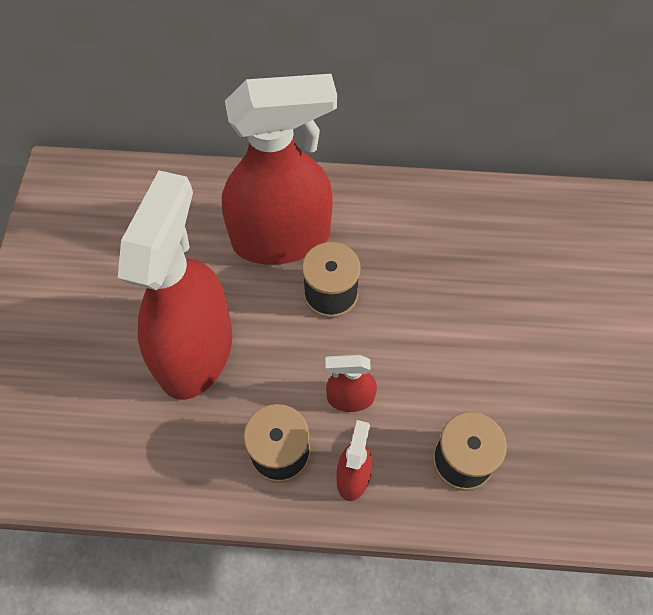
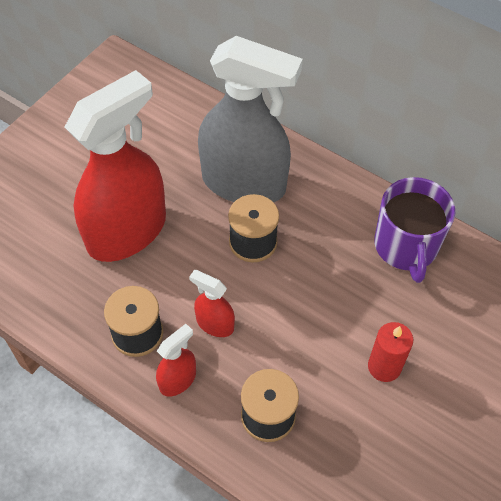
camera: 30 degrees right, 5 degrees down
(281, 238) = (244, 183): red spray bottle -> grey spray bottle
(474, 223) = (406, 246): none -> purple mug
(532, 350) = (384, 366): none -> red candle

